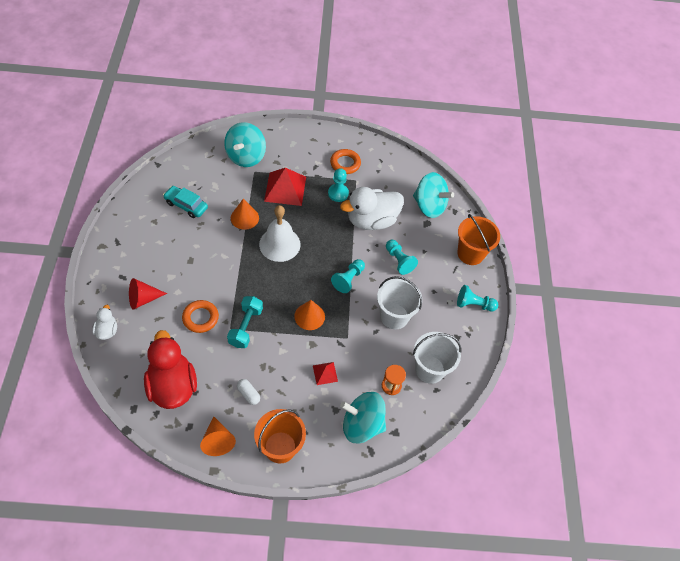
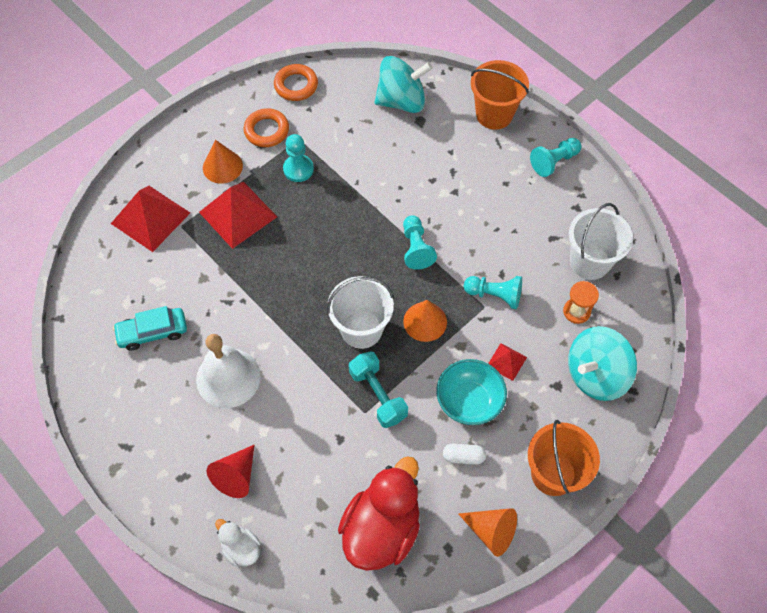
camera: 40 degrees left, 5 degrees up
(172, 386) = (381, 528): red duck -> red duck turned 90 degrees clockwise
(200, 318) = (322, 433): orange ring -> orange ring (296, 85)
(244, 218) = (234, 285): orange cone -> orange cone (222, 166)
(246, 156) = (150, 218): turquoise spinning top -> red pyramid
(279, 244) = (305, 278): white bell -> white bell (228, 377)
(283, 372) = (469, 401): none -> turquoise bowl
(371, 220) = (365, 167): white duck -> none
(394, 316) = (500, 243): white bucket -> white bucket (361, 329)
(399, 261) = (440, 183): turquoise pawn -> turquoise pawn (494, 295)

